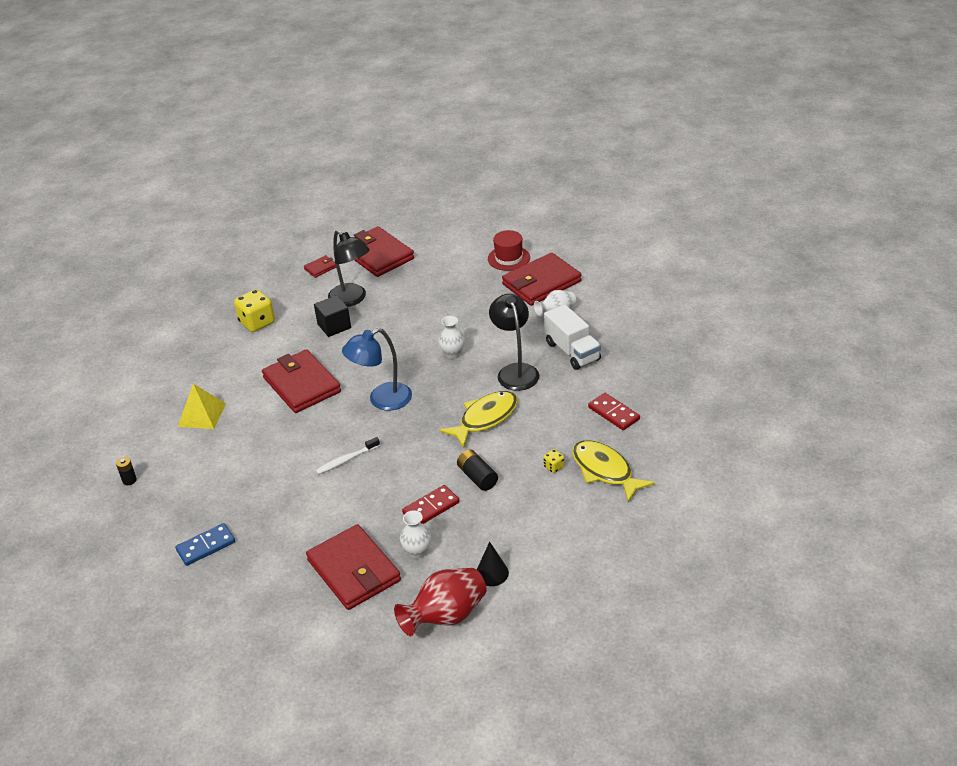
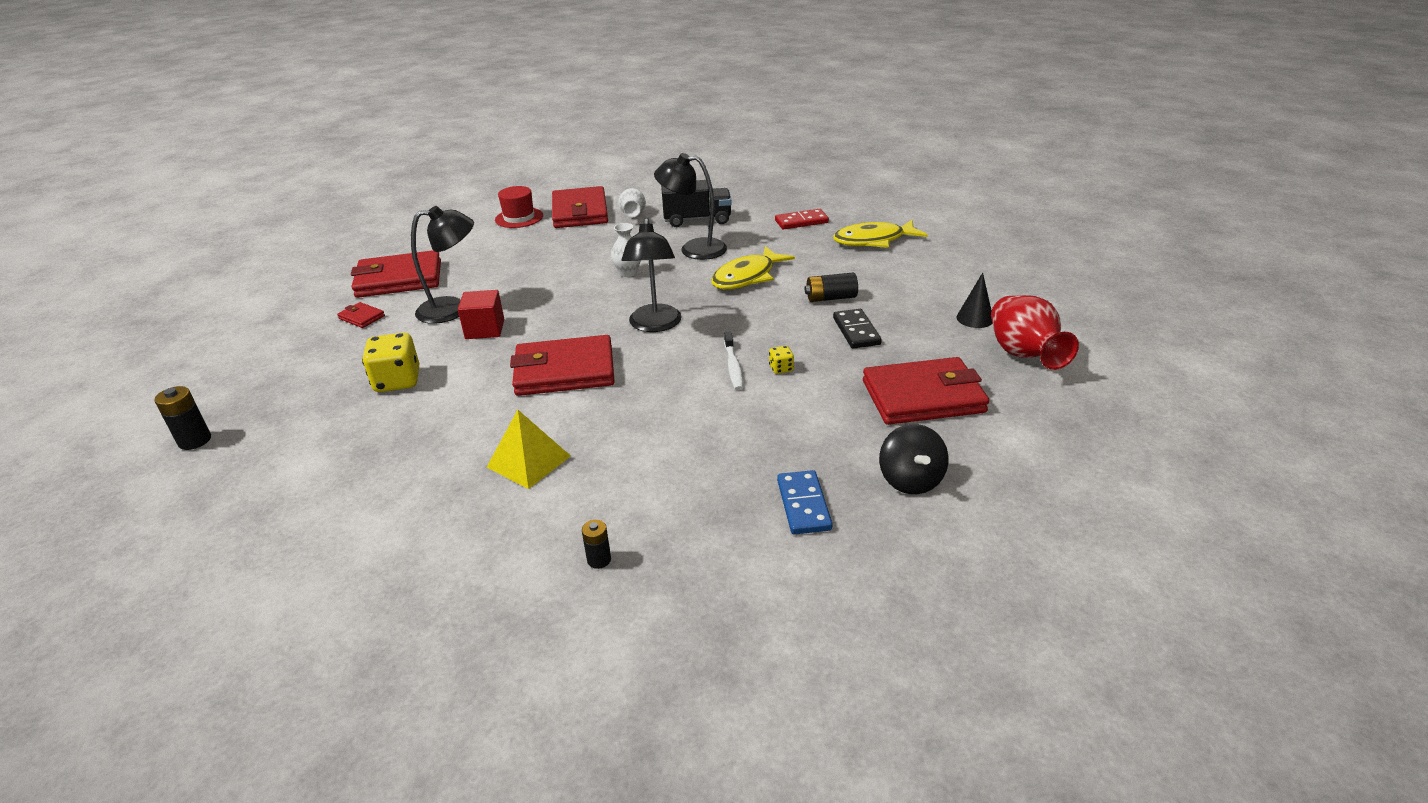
camera: 65 degrees left, 5 degrees down
(170, 285) = (195, 440): none -> black battery
(250, 589) = (910, 480): none -> black spinning top
(320, 268) = (362, 317): red wallet -> red wallet turned 45 degrees counterclockwise
(334, 326) = (485, 329): black cube -> red cube
(382, 400) = (655, 325): blue lamp -> black lamp
(417, 552) = (918, 352): white vase -> none
(431, 508) = (856, 331): red domino -> black domino
(485, 418) = (747, 277): yellow fish -> yellow fish turned 120 degrees counterclockwise
(554, 467) = (849, 260): yellow dice -> yellow dice (781, 369)
(572, 351) = (697, 220): white truck -> black truck

